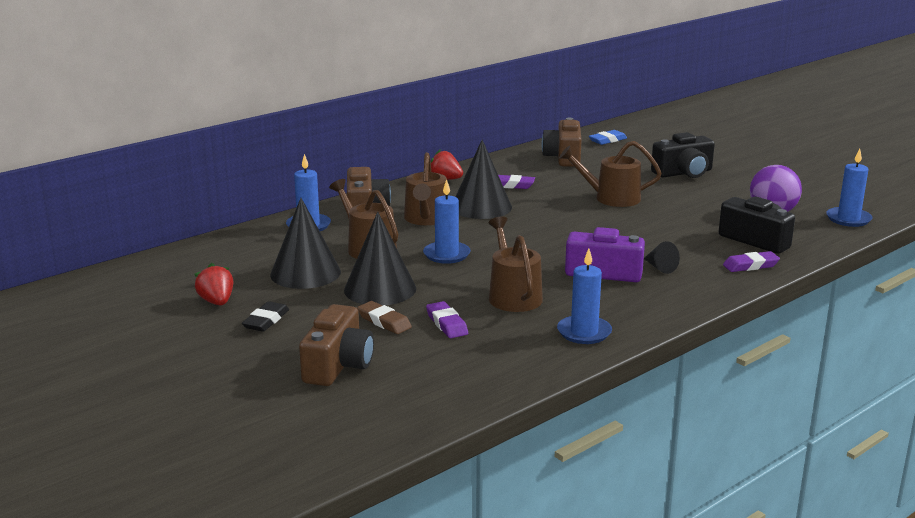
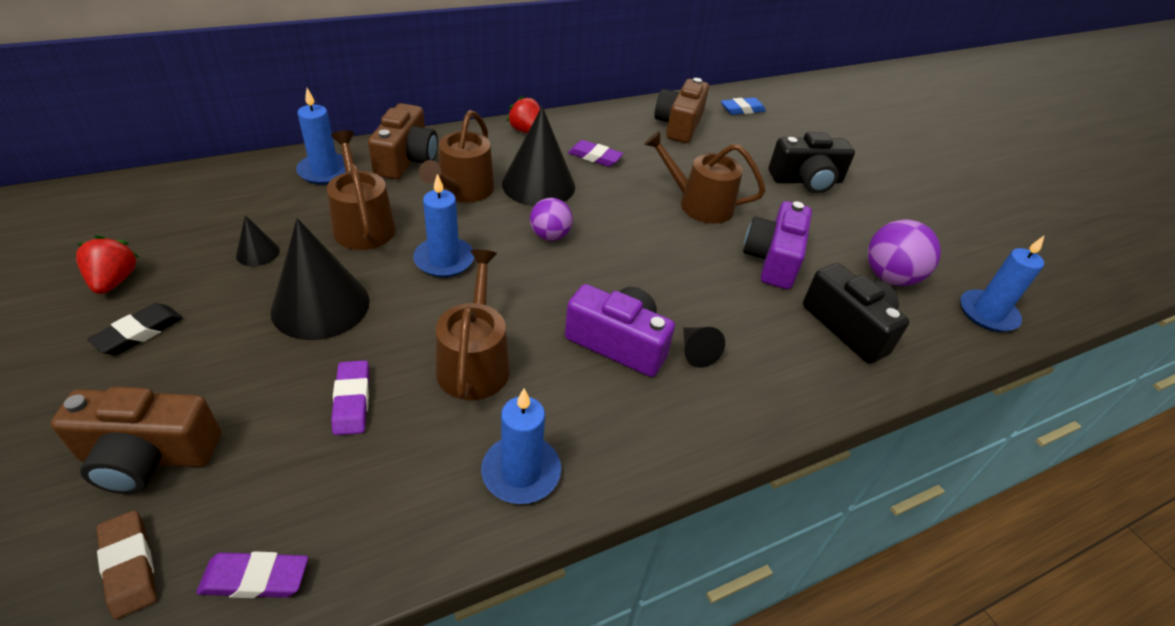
camera: 10 degrees right, 20 degrees up
(305, 273) = (257, 253): black cone -> black cone, size x0.46
(338, 365) = (148, 456): brown camera -> brown camera turned 60 degrees clockwise
(384, 321) = (278, 374): brown eraser -> brown eraser (129, 566)
(513, 231) = (550, 236): none -> purple ball
(684, 217) = (773, 260): none -> purple camera
(750, 265) = (820, 379): purple eraser -> purple eraser (255, 579)

